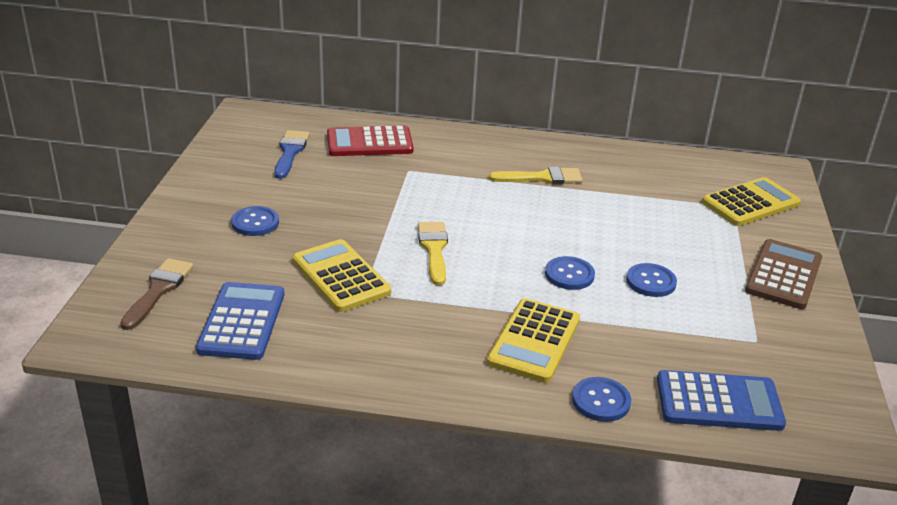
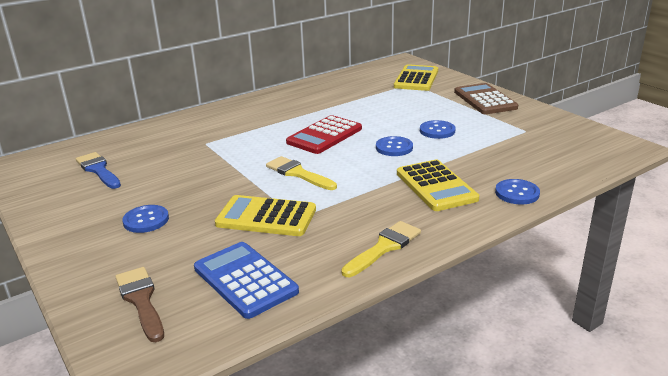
camera: 40 degrees left, 5 degrees down
(369, 143) = (151, 141): red calculator -> red calculator (324, 136)
(542, 178) = (295, 112): yellow brush -> yellow brush (384, 247)
(719, 402) = (561, 163): blue calculator -> none

